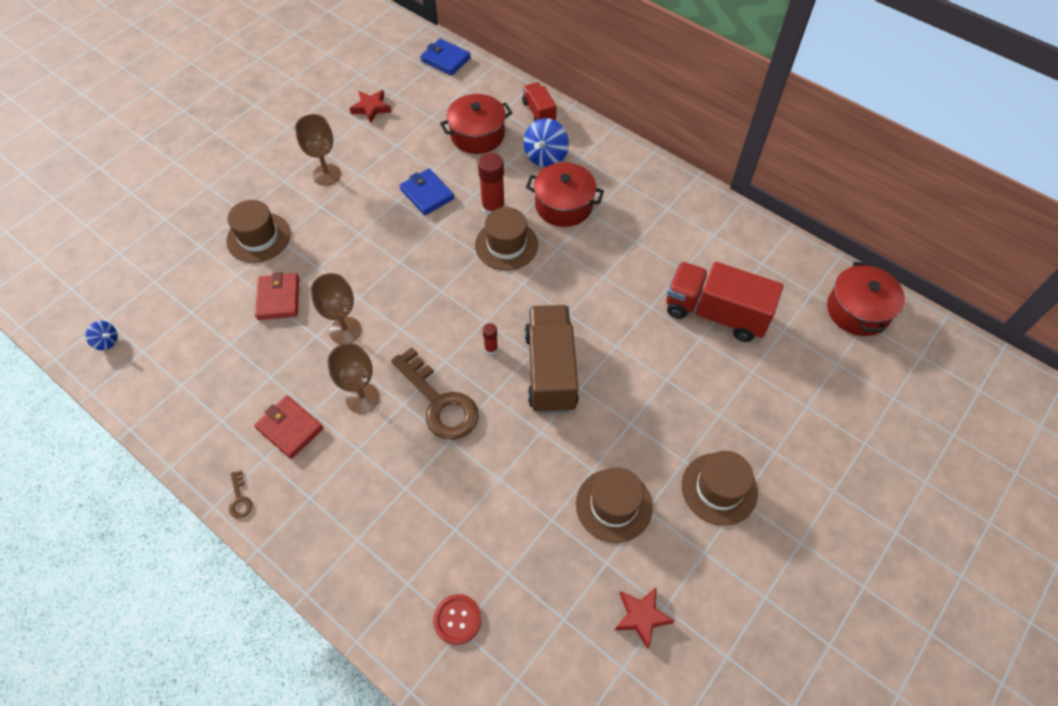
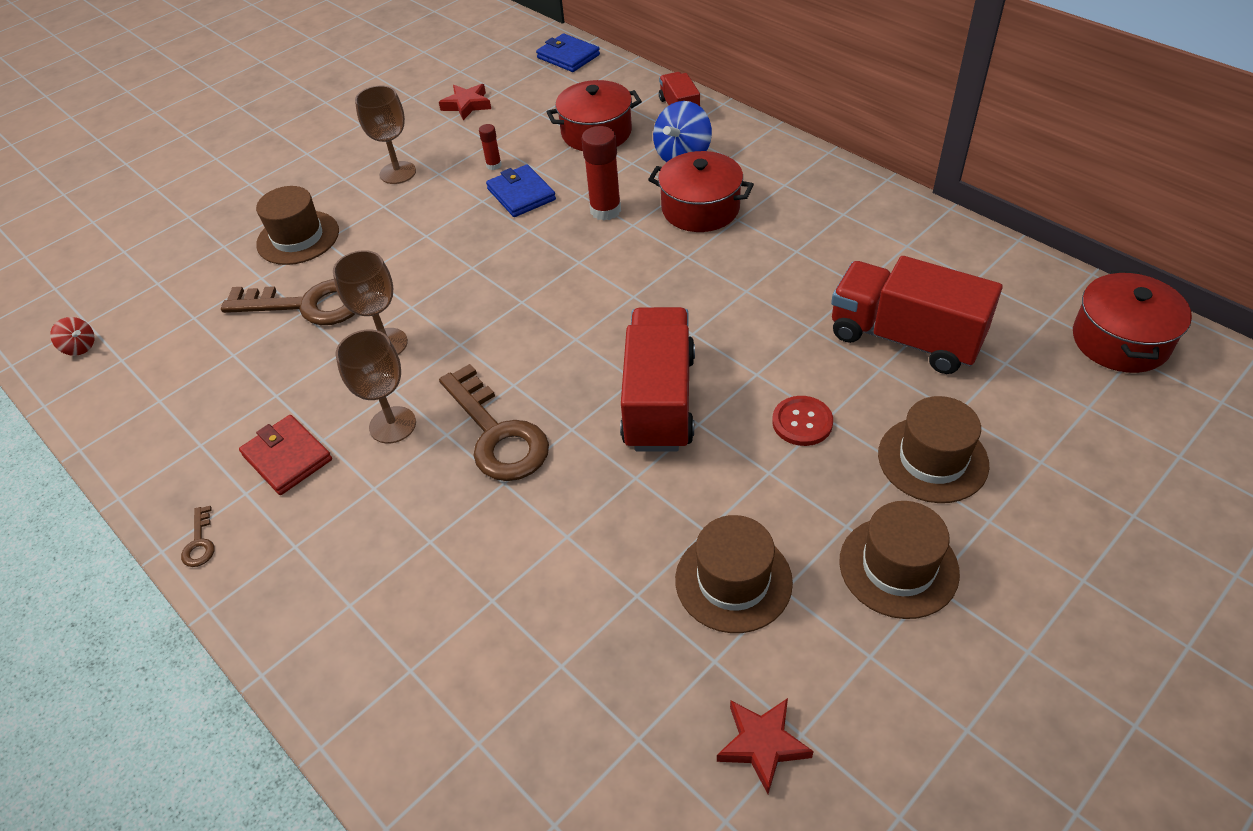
camera: 10 degrees right, 10 degrees down
(107, 341) = (80, 347): blue spinning top -> red spinning top
(278, 298) = (307, 305): red wallet -> brown key
(457, 619) = (475, 727): red button -> red button (802, 422)
(491, 349) = (579, 371): red glue stick -> red glue stick (494, 165)
(506, 245) = (617, 251): brown hat -> brown hat (932, 459)
(551, 370) = (659, 400): brown truck -> red truck

